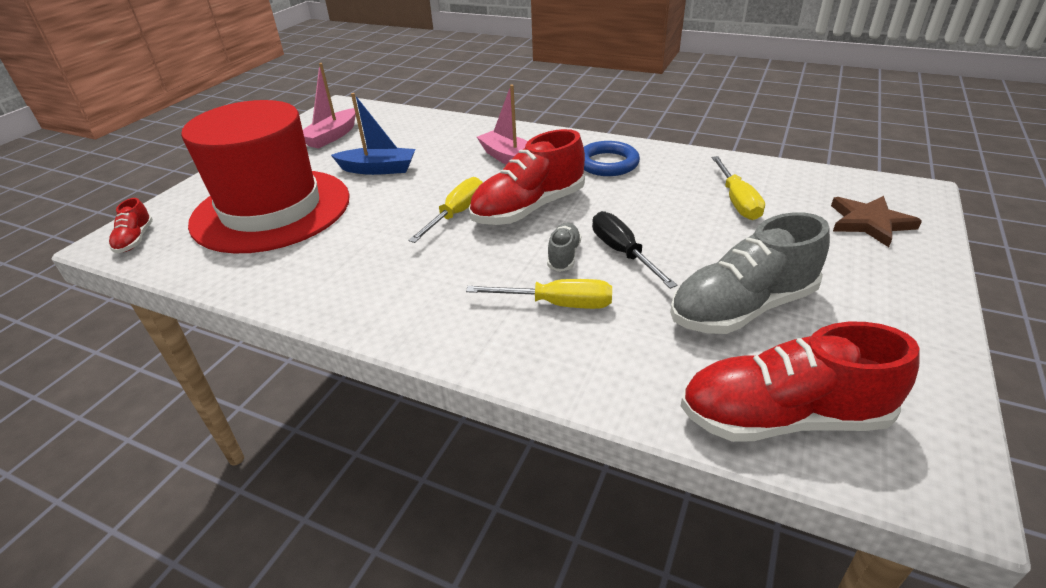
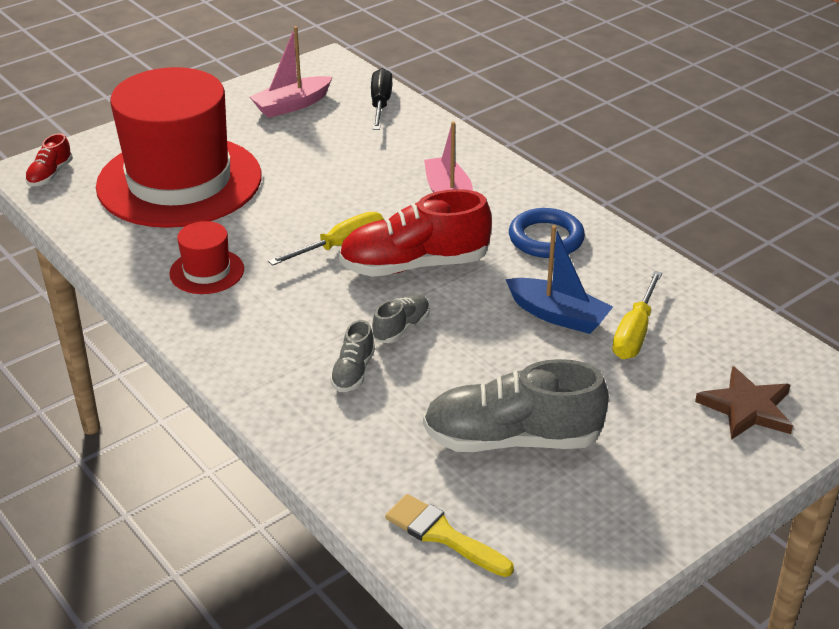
camera: 25 degrees right, 0 degrees up
(351, 269) = (207, 271): none -> red hat
(378, 169) = (307, 165): blue boat -> blue boat (558, 315)
(557, 304) = (353, 372): yellow screwdriver -> grey shoe
(622, 253) = (459, 345): black screwdriver -> black screwdriver (380, 104)
(782, 417) = (442, 535): red shoe -> yellow brush

